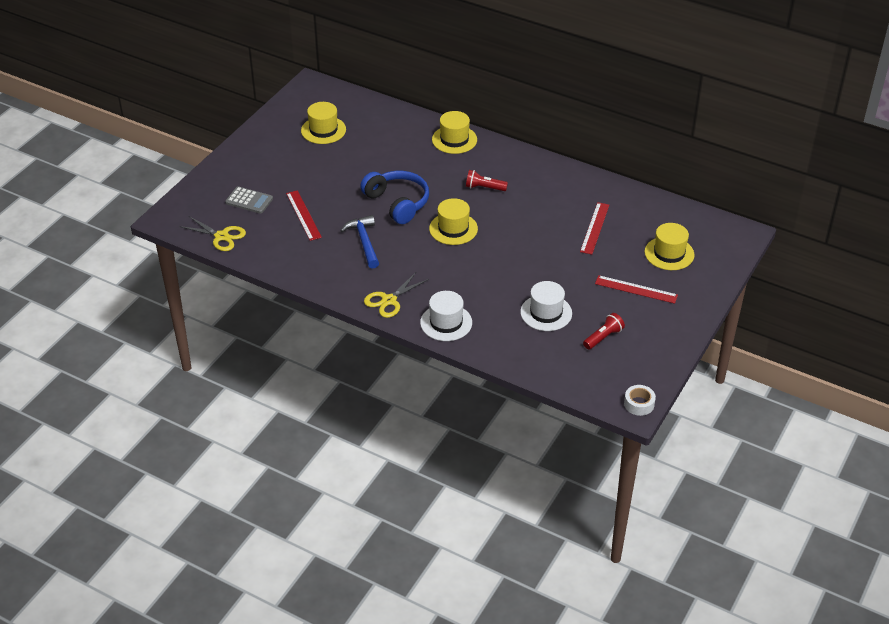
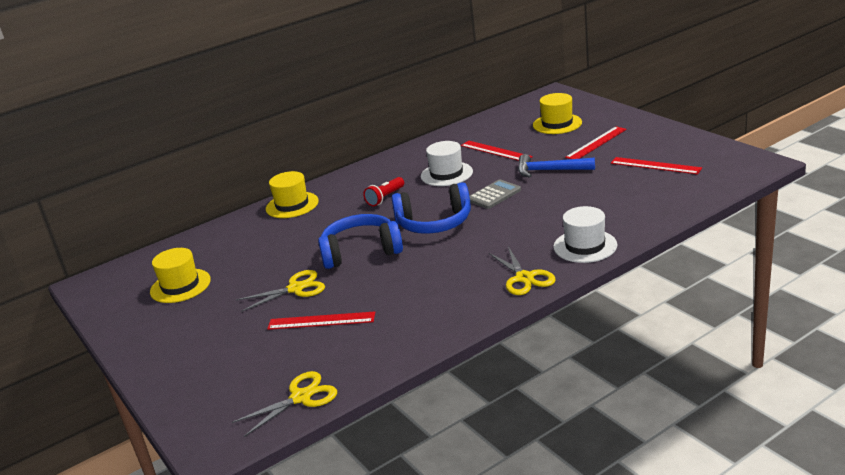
camera: 60 degrees left, 15 degrees down
(249, 201) = (251, 362): grey calculator -> grey calculator (494, 195)
(338, 188) = (296, 289): none -> yellow scissors
(364, 242) = (408, 282): blue hammer -> blue hammer (550, 171)
(453, 229) = (434, 223): yellow hat -> blue headphones
(546, 313) = (603, 189): white hat -> white hat (446, 174)
(603, 337) = (655, 165): red flashlight -> red ruler
(639, 404) = (758, 160): white tape -> none

